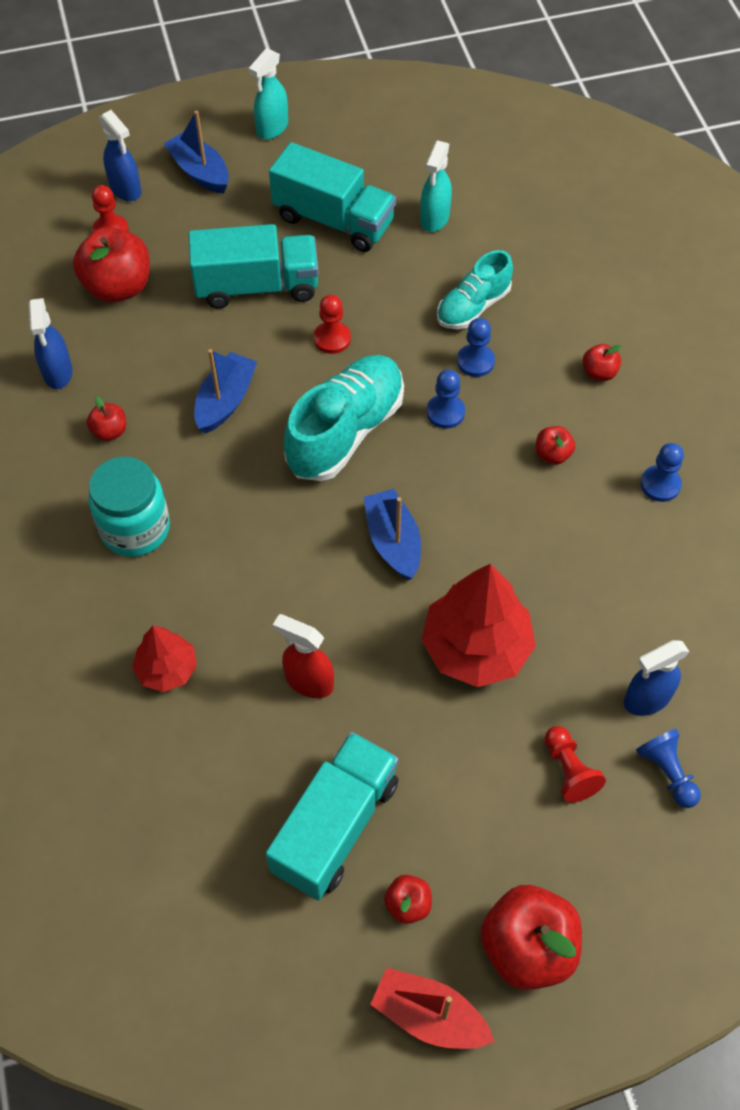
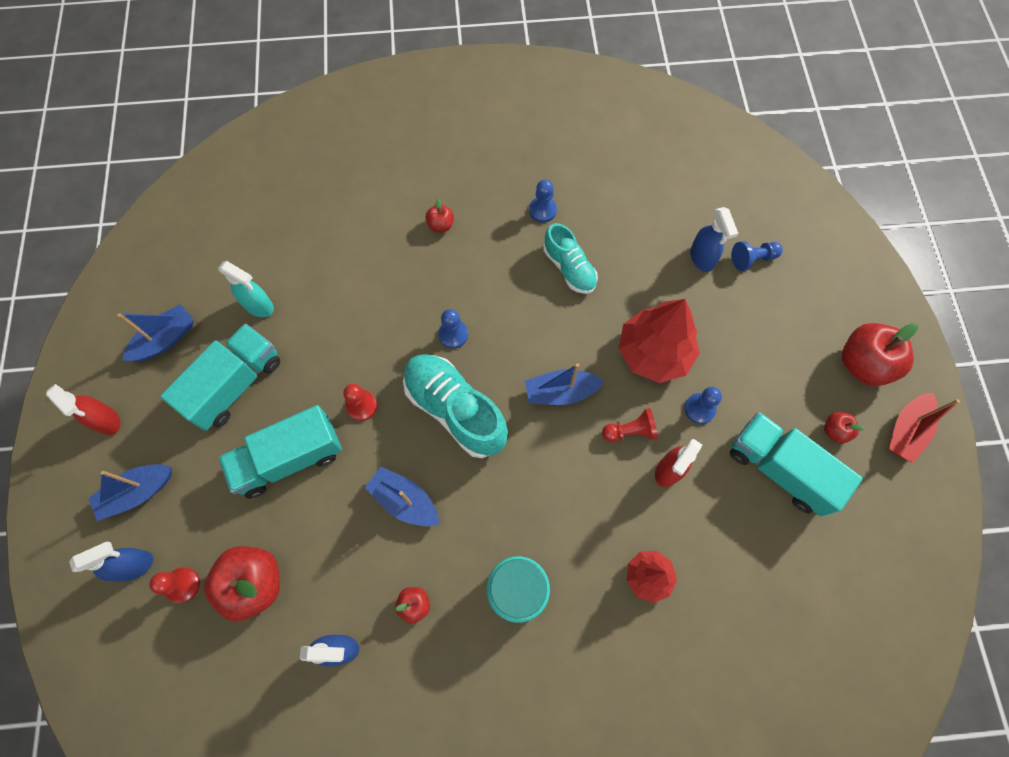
camera: 80 degrees left, 10 degrees up
(257, 286) = (289, 459): turquoise truck -> turquoise truck turned 120 degrees counterclockwise
(272, 128) = (107, 420): turquoise spray bottle -> red spray bottle
(373, 150) = (165, 339): none -> blue boat
(473, 307) = (357, 295): turquoise shoe -> turquoise shoe (569, 268)
(475, 361) = (411, 304): blue pawn -> blue pawn (699, 409)
(552, 454) = (505, 271): red apple -> none
(569, 770) = (748, 315): red pawn -> red pawn (630, 431)

